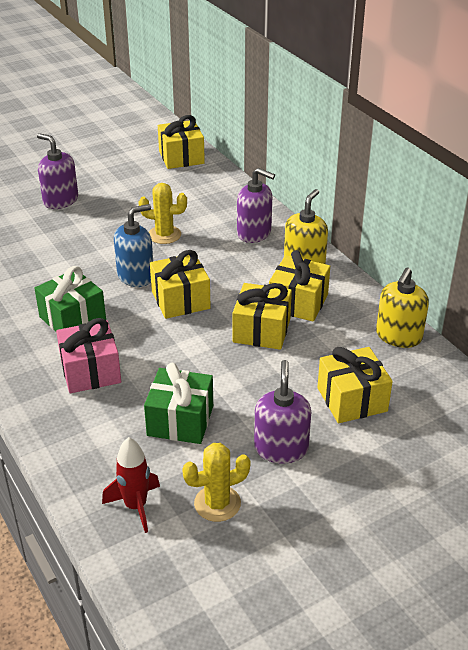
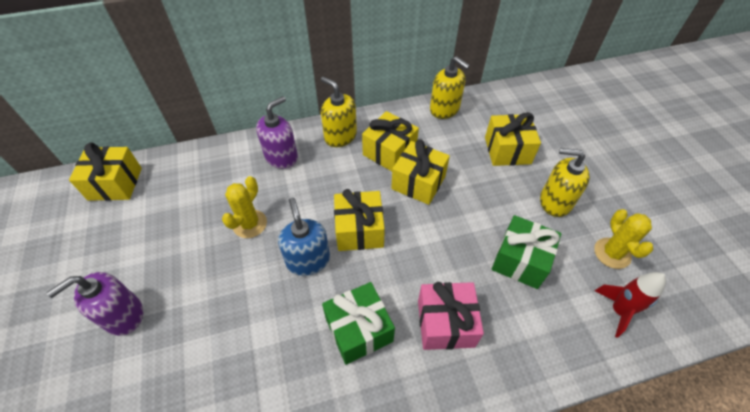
camera: 75 degrees left, 15 degrees up
(281, 448) = (555, 202): purple soap dispenser -> yellow soap dispenser

